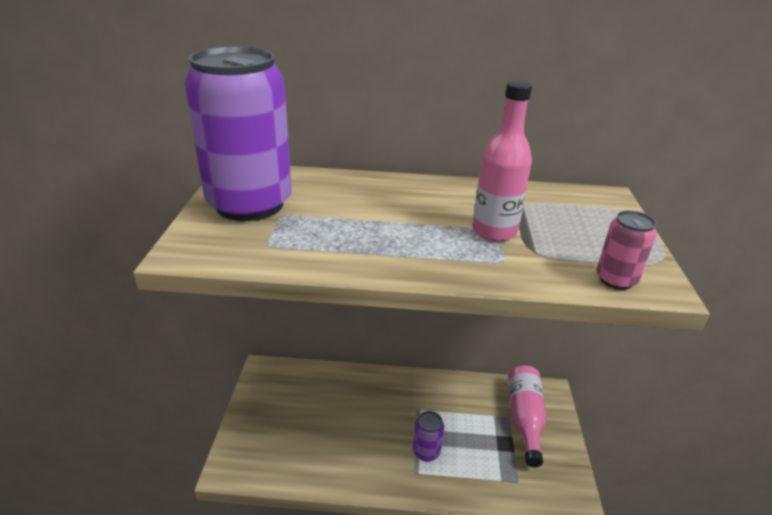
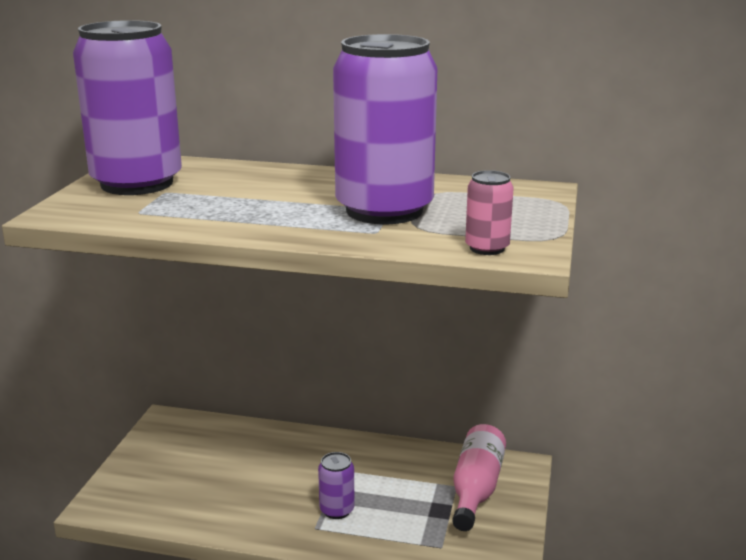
camera: 10 degrees right, 10 degrees down
(494, 231) = (384, 210): pink bottle -> purple can

